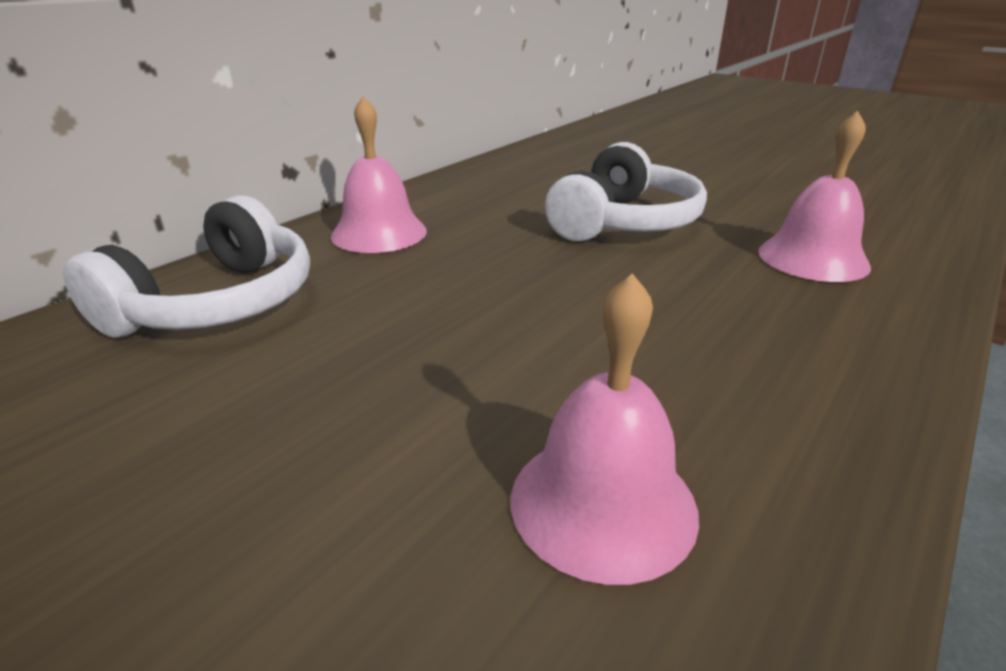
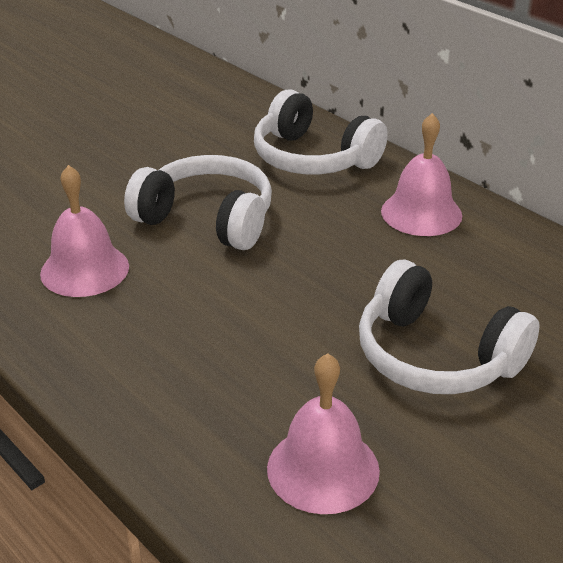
camera: 100 degrees right, 5 degrees up
(400, 378) = (207, 219): none -> white headphones

